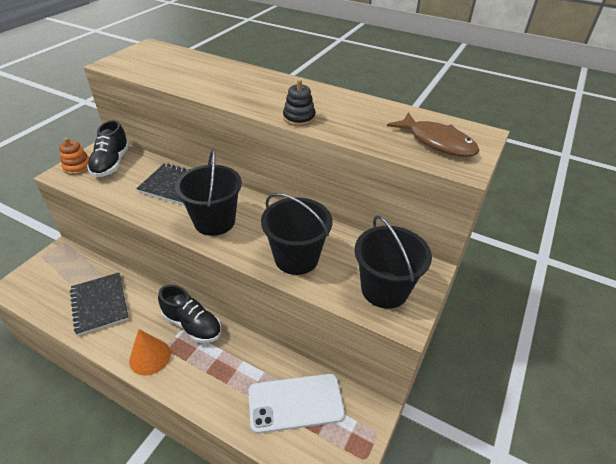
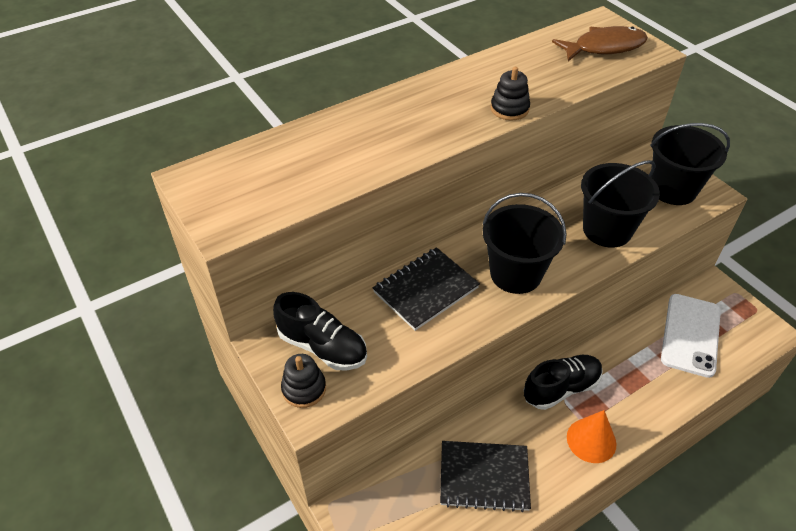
camera: 60 degrees left, 5 degrees up
(77, 167) = (304, 389): orange stacking toy -> black stacking toy

